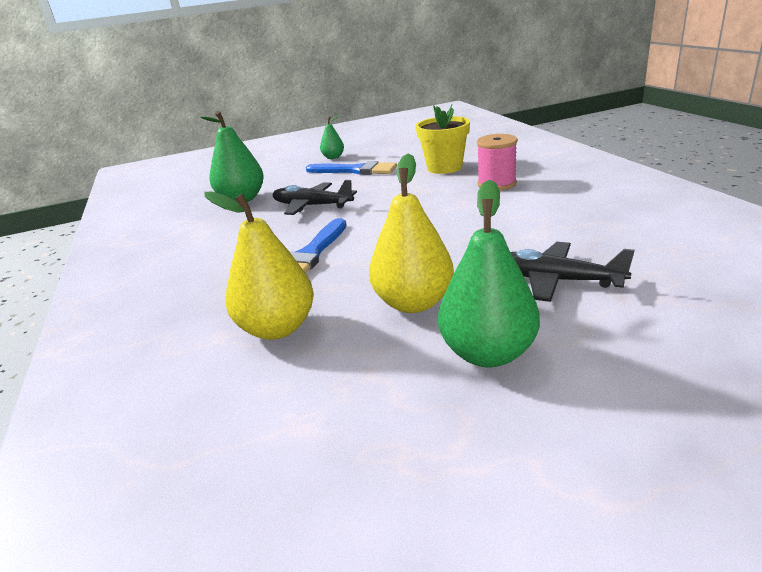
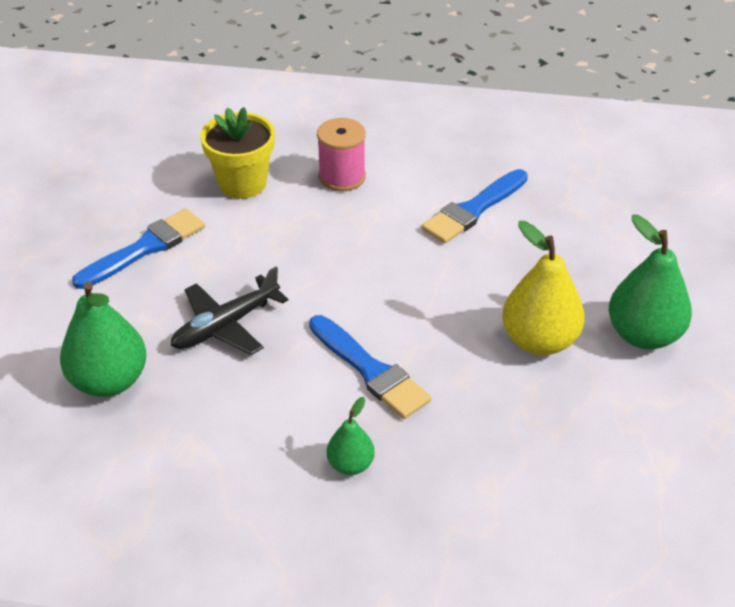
camera: 65 degrees left, 15 degrees up
(277, 328) = (509, 441): yellow pear -> none
(333, 157) = (56, 245): green pear -> green pear (350, 464)
(538, 228) = (474, 209): none -> blue brush
(556, 280) = (573, 251): black plane -> none

